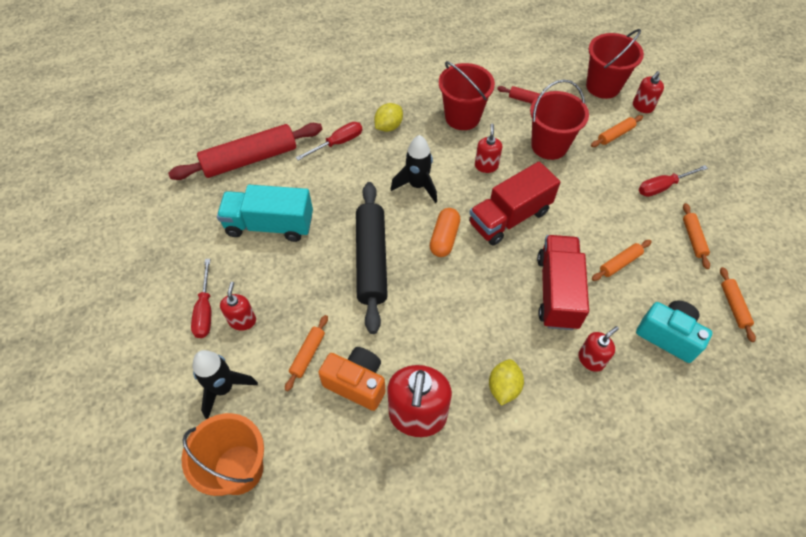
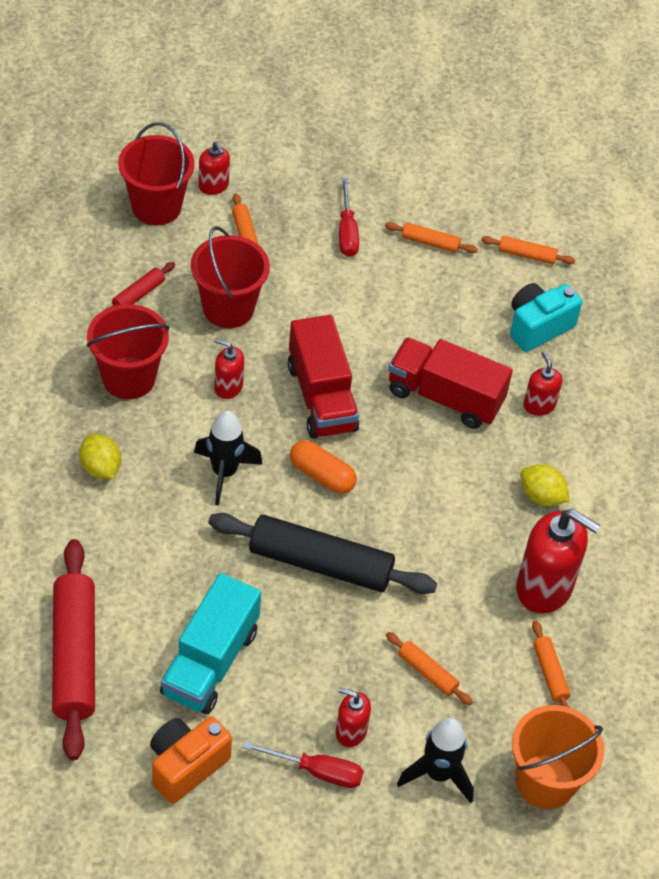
camera: 75 degrees left, 5 degrees down
(338, 143) = (100, 538): red screwdriver -> none
(357, 383) = (484, 633): orange camera -> orange camera (186, 766)
(620, 263) = (433, 323): orange rolling pin -> orange rolling pin (550, 673)

